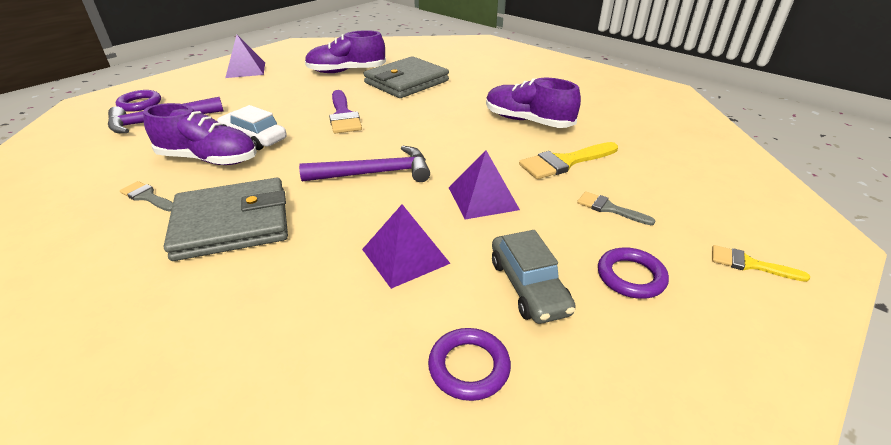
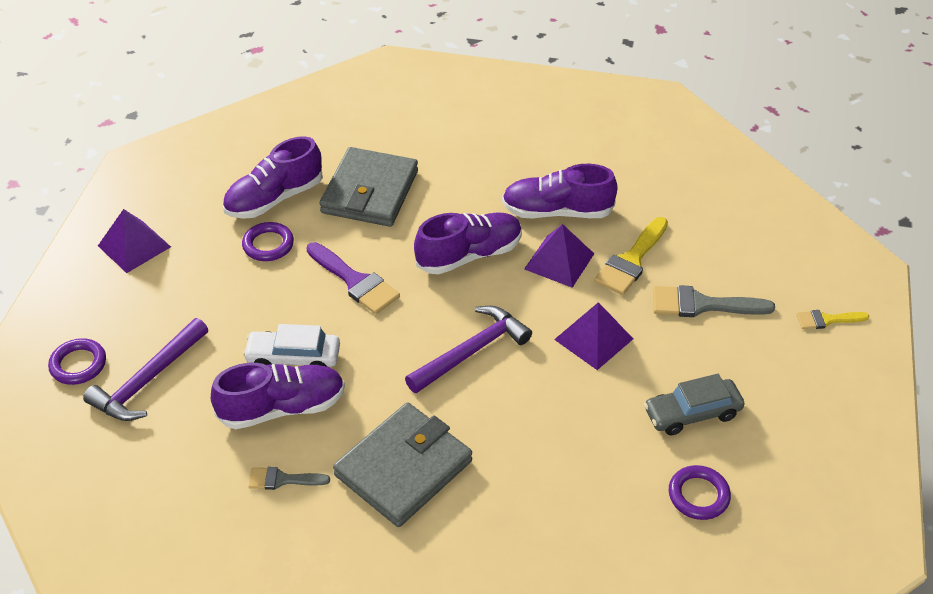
camera: 30 degrees left, 10 degrees up
(405, 256) = (581, 430): purple pyramid -> purple pyramid (559, 261)
(436, 124) = (469, 255): none -> purple shoe
(528, 286) = (692, 413): grey car -> grey car turned 120 degrees clockwise
(609, 208) = (702, 305): grey brush -> grey brush, size x1.70
(631, 276) = (755, 370): purple ring -> purple ring (268, 245)

